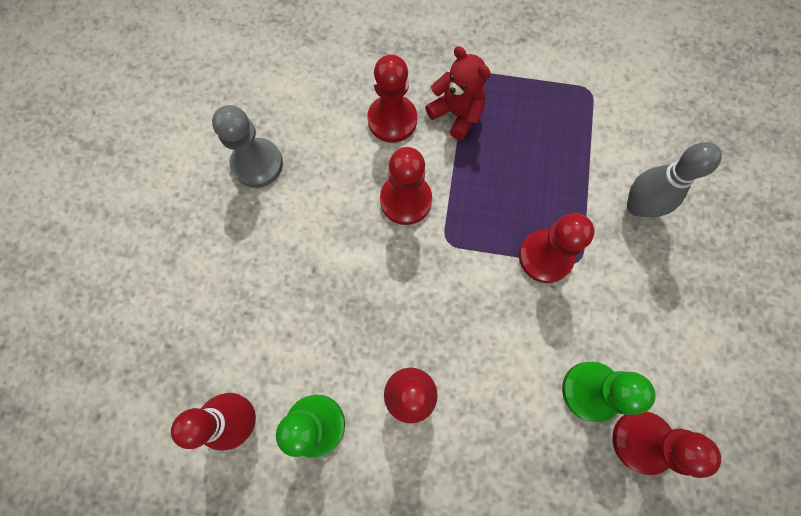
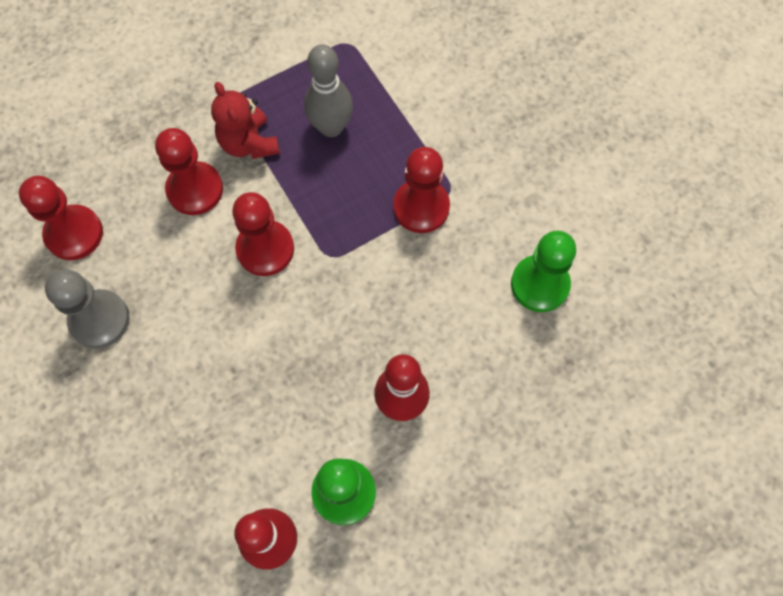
camera: 40 degrees left, 5 degrees down
(456, 114) = (249, 143): red teddy bear -> red teddy bear turned 120 degrees counterclockwise
(637, 206) = (461, 112): grey bowling pin -> grey bowling pin (331, 127)
(641, 441) = (606, 291): red pawn -> red pawn (74, 234)

